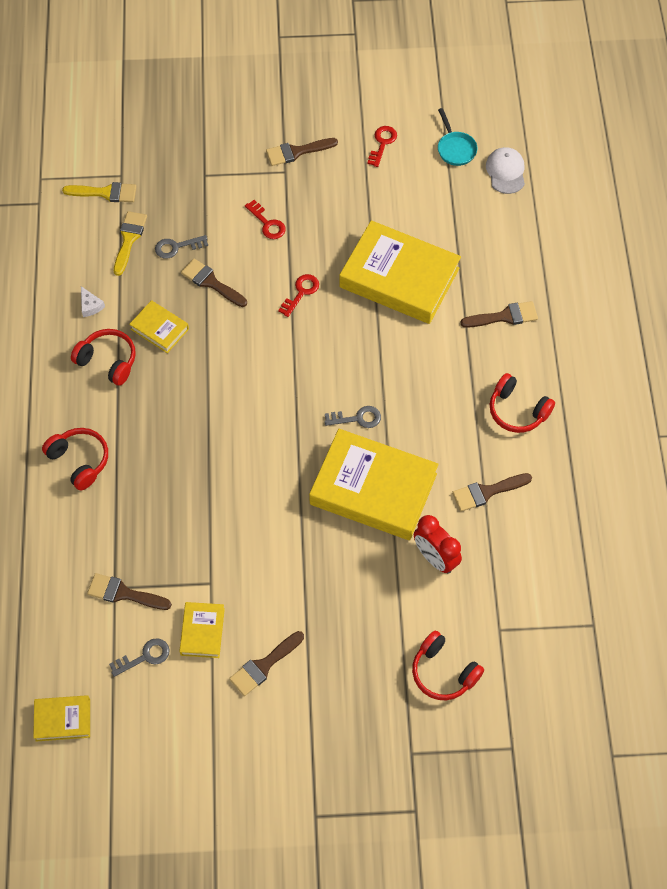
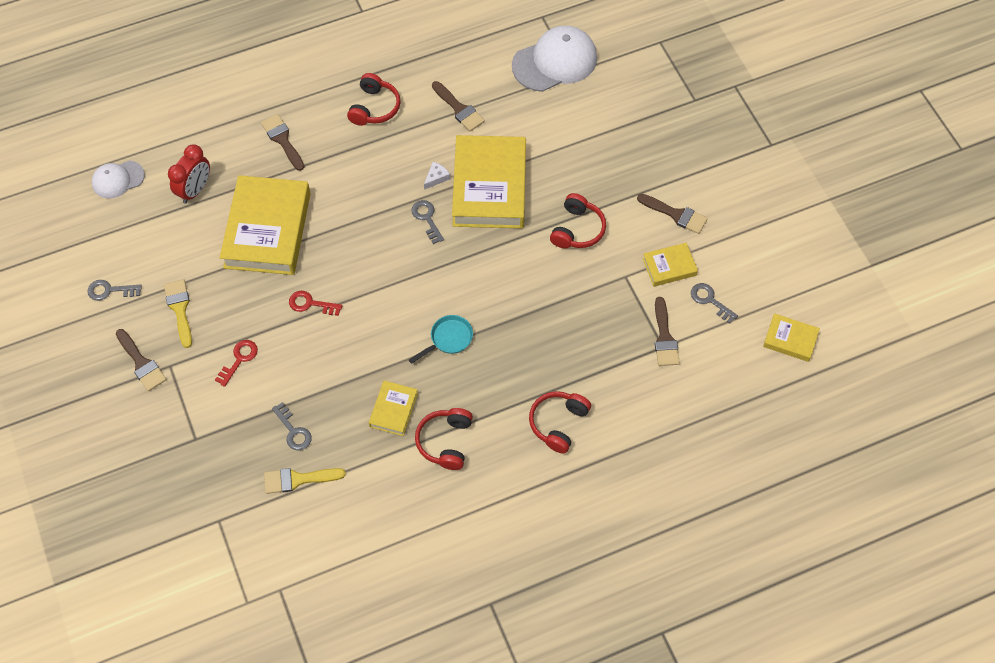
camera: 110 degrees left, 0 degrees up
(63, 720) = (790, 339): yellow book -> yellow book turned 45 degrees counterclockwise
(90, 305) = (389, 483): white cheese -> white cheese (436, 178)
(105, 193) = (246, 526): yellow brush -> yellow brush (180, 309)
(211, 282) = (325, 384): brown brush -> none
(382, 143) = (110, 290): red key -> grey key
(435, 558) = (532, 127): red clock -> red clock (195, 190)
(443, 672) = (623, 97): red headphones -> red headphones (577, 229)
(455, 148) = (100, 227): turquoise pan -> turquoise pan (448, 339)
(520, 615) = (555, 61): none -> white cap

